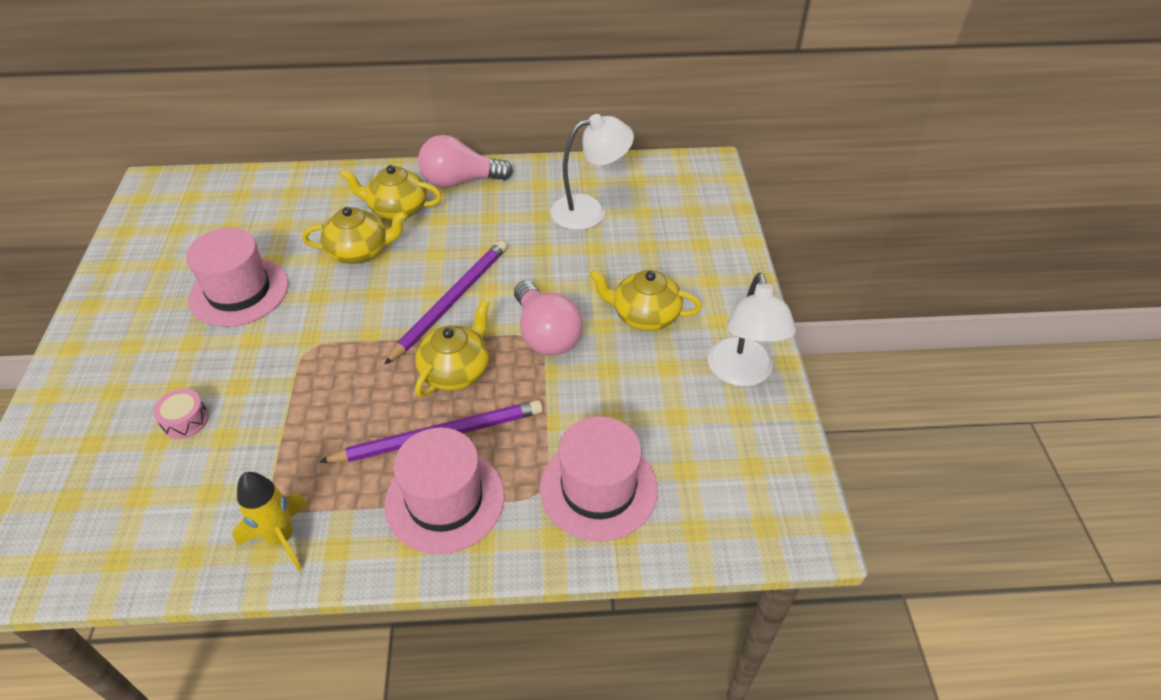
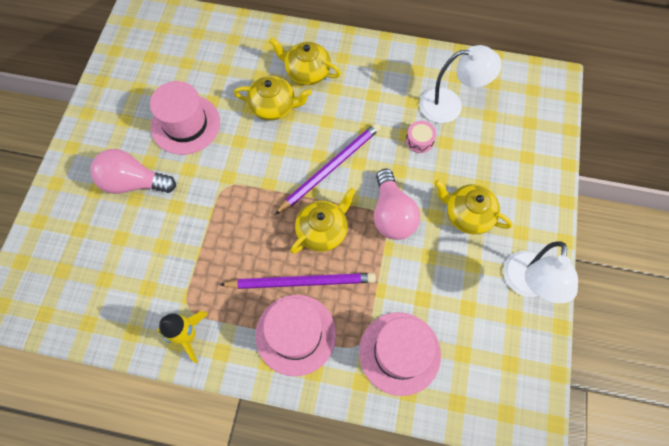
camera: 15 degrees right, 20 degrees up
(185, 420) = (139, 226): pink drum -> pink drum (419, 140)
(460, 181) = (358, 54): pink light bulb -> pink light bulb (134, 182)

